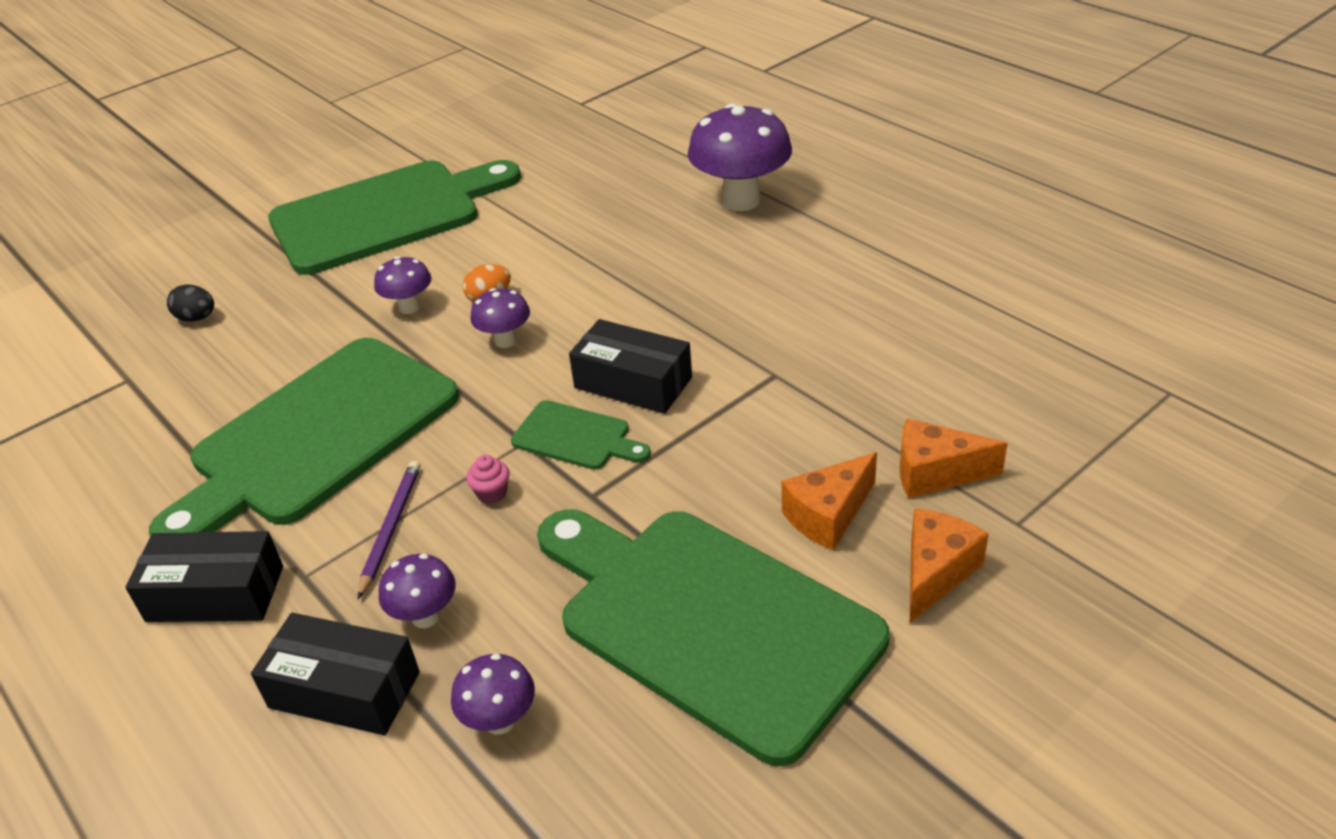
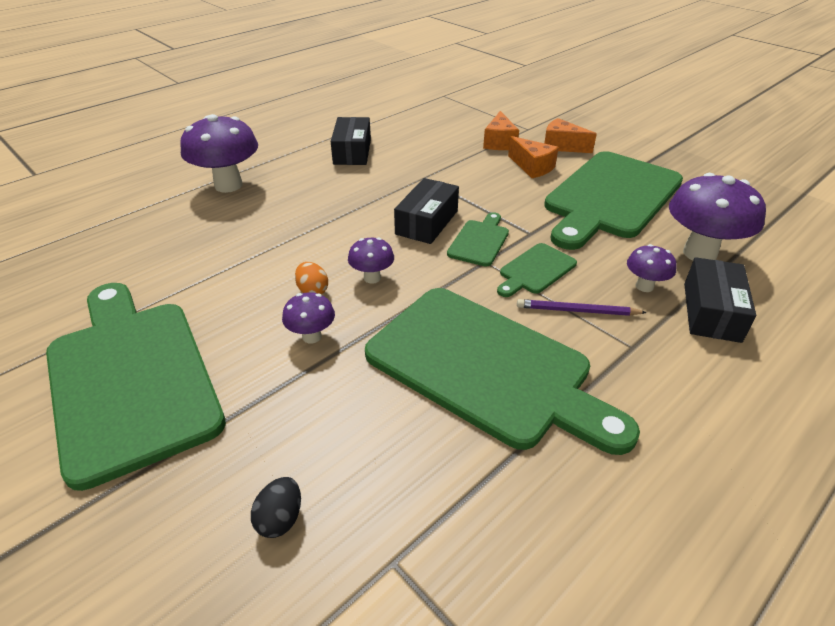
camera: 95 degrees left, 0 degrees up
(215, 594) = (666, 393): black box -> black box (352, 152)
(492, 493) = (535, 270): pink cupcake -> green cutting board
(500, 721) = (699, 253): purple mushroom -> purple mushroom, size x1.96

